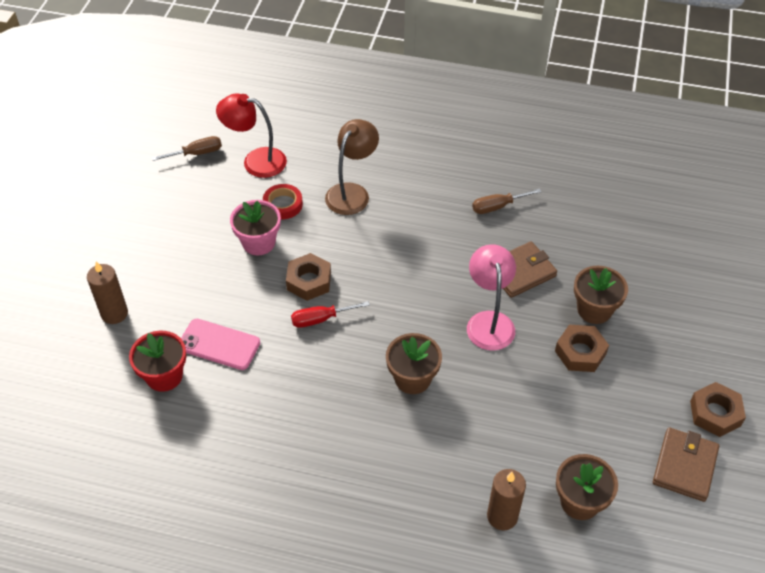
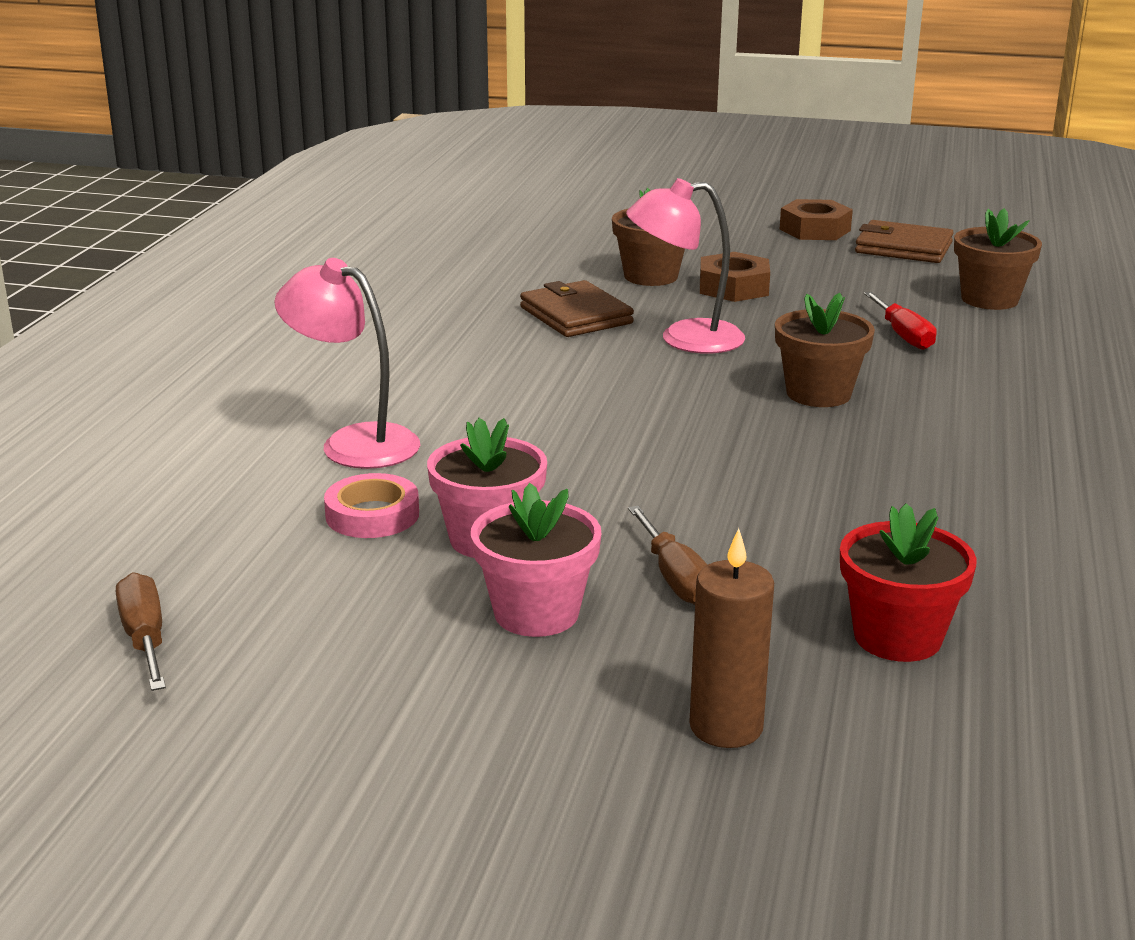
camera: 90 degrees left, 25 degrees down
(199, 259) = (536, 613): none -> pink flower pot
(219, 344) = (790, 574): pink phone -> none
(256, 161) = (210, 552): red lamp -> none
(283, 204) = (372, 515): red tape -> pink tape
(309, 281) = (602, 482): brown nut -> none
(320, 319) = (701, 469): red screwdriver -> red screwdriver (903, 335)
(352, 192) = (354, 443): brown lamp -> pink lamp
(497, 206) = (423, 325): brown screwdriver -> brown screwdriver (675, 578)
(502, 516) = (1042, 341): brown candle -> none

